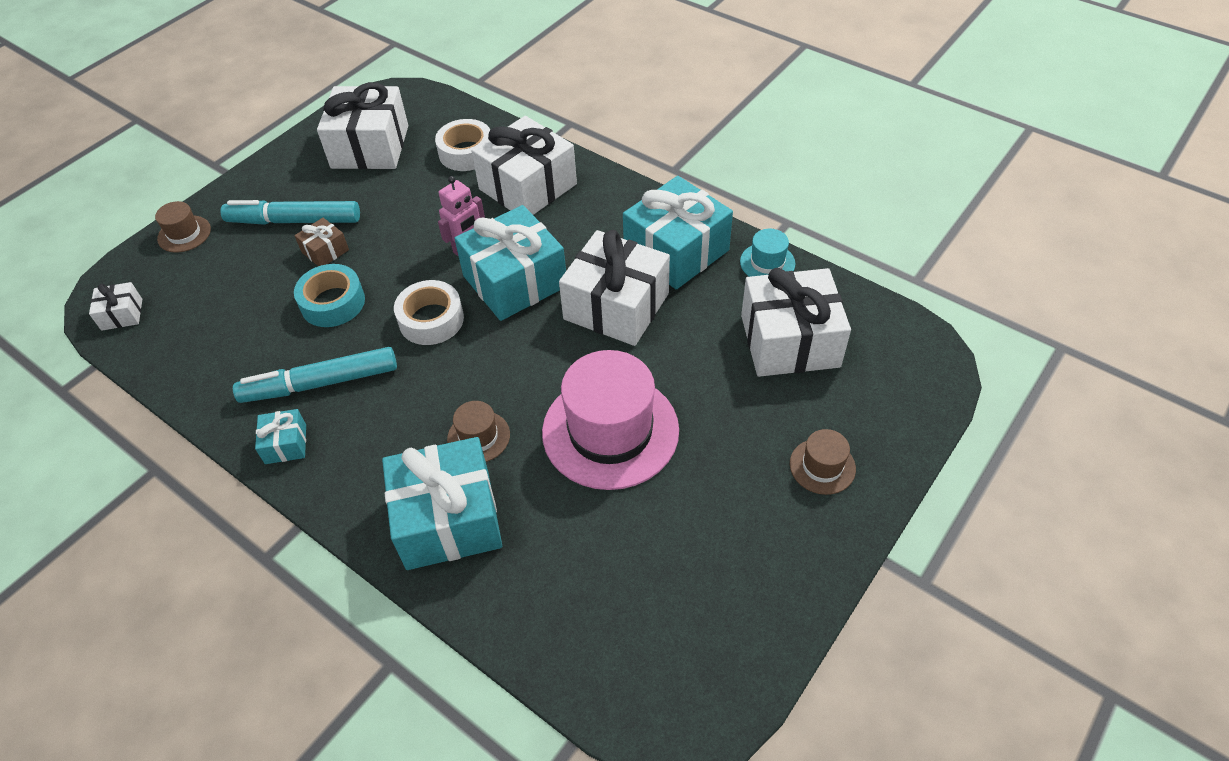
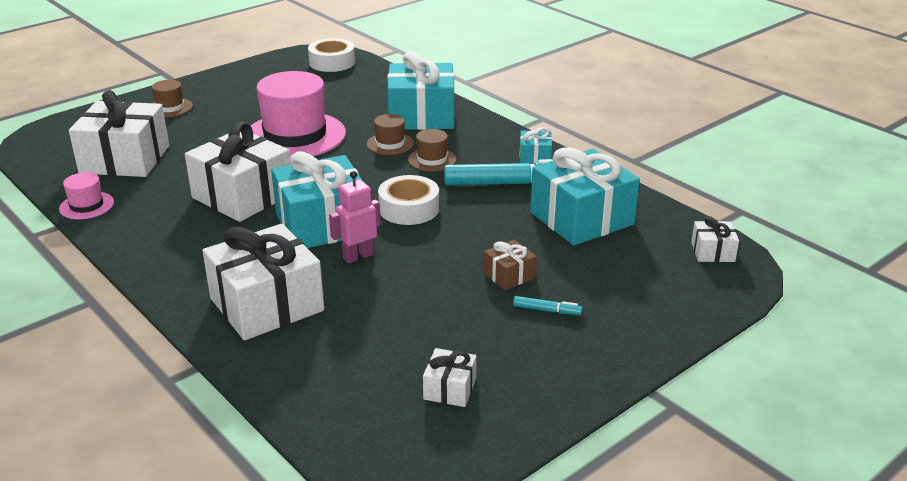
camera: 170 degrees left, 20 degrees down
(184, 234) = (678, 316): brown hat -> brown hat (432, 160)
(294, 221) = (547, 310): turquoise marker -> turquoise marker, size x0.42
(333, 303) = (500, 232): turquoise tape -> none
(370, 147) = (450, 389): white gift -> white gift, size x0.46
(466, 152) = (322, 358): white tape -> white tape (332, 62)
(676, 251) = (158, 225): turquoise gift -> turquoise gift (581, 218)
(767, 263) = (86, 205): turquoise hat -> pink hat

